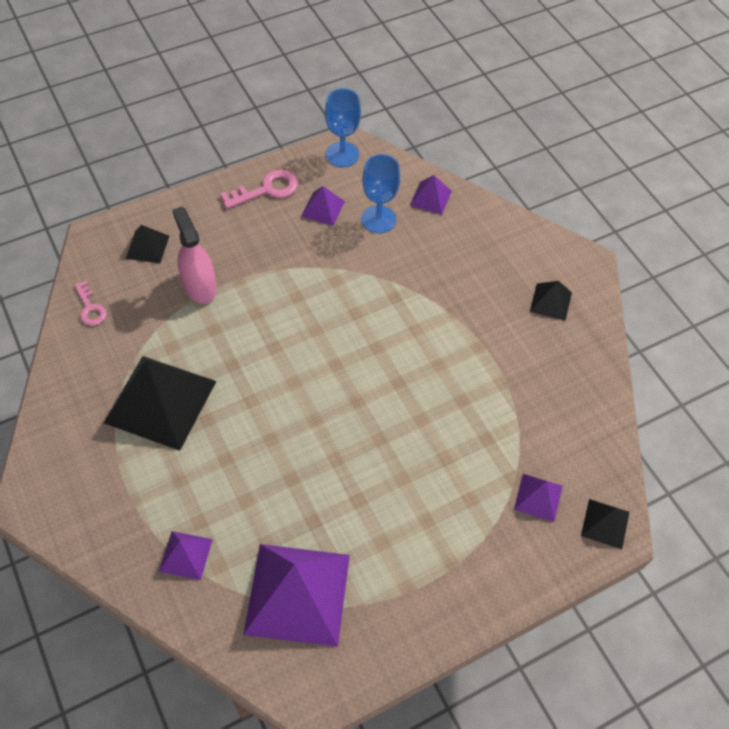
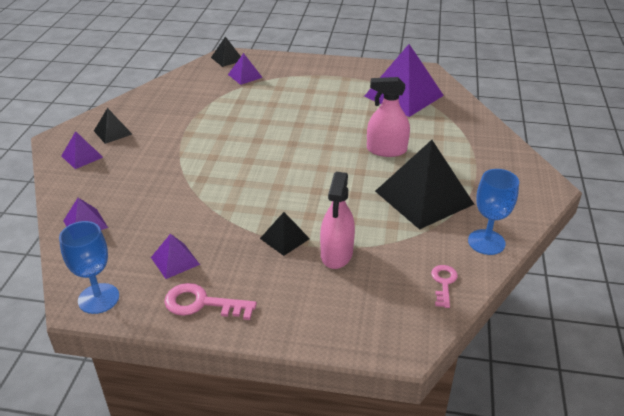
camera: 140 degrees left, 20 degrees down
(147, 247) = (357, 309): black pyramid -> black pyramid (284, 238)
(186, 555) = (455, 129): purple pyramid -> purple pyramid (82, 156)
(245, 455) = (386, 150): none -> pink spray bottle
(378, 219) = (144, 230): blue goblet -> blue goblet (486, 242)

